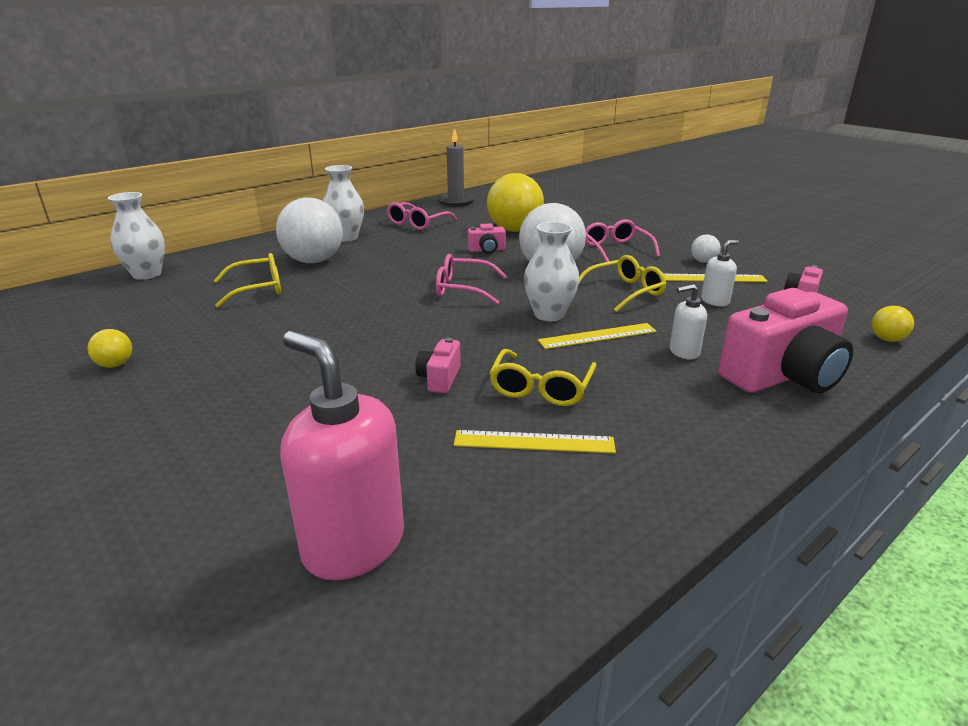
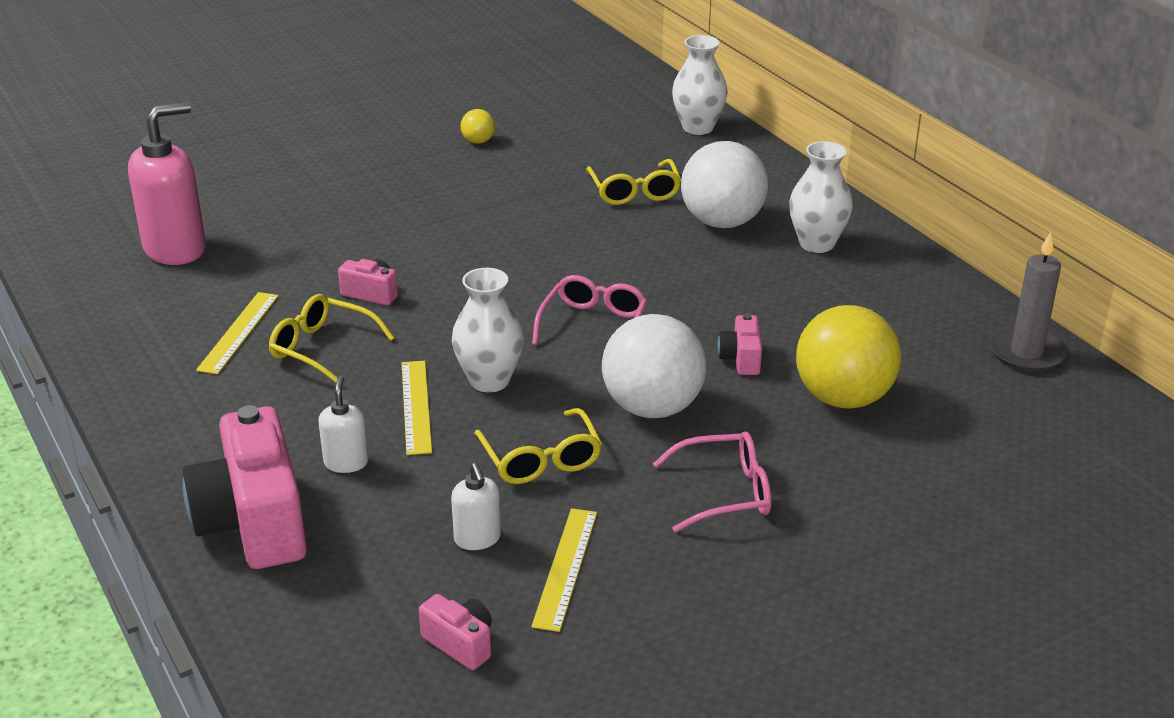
camera: 100 degrees right, 5 degrees up
(417, 223) = (886, 305): pink glasses -> none
(703, 261) = (644, 581): white ball -> none
(886, 339) = (287, 669): yellow ball -> none

